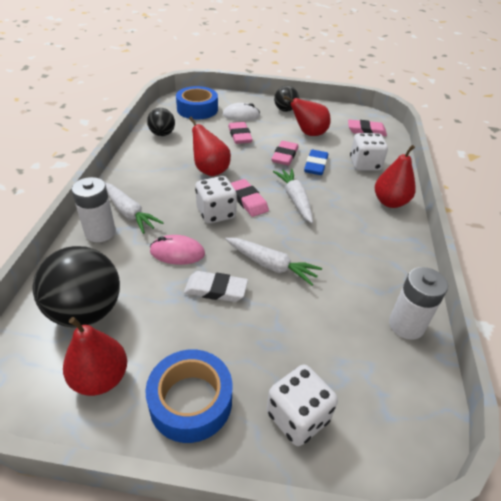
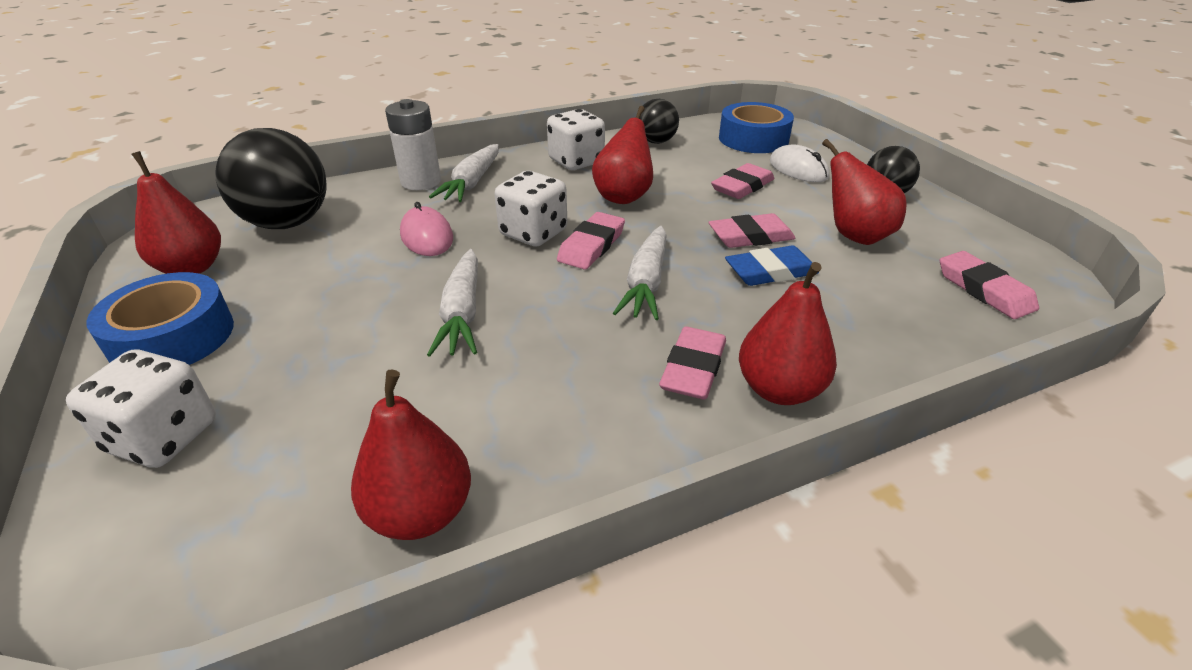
camera: 60 degrees right, 5 degrees down
(216, 289) = (377, 286): white eraser -> none
(295, 199) = (646, 283): white carrot -> white carrot turned 150 degrees clockwise
(364, 164) = (860, 322): white dice -> white dice (576, 161)
(364, 215) = (693, 368): none -> pink eraser
(406, 325) = (421, 512): white battery -> red pear

